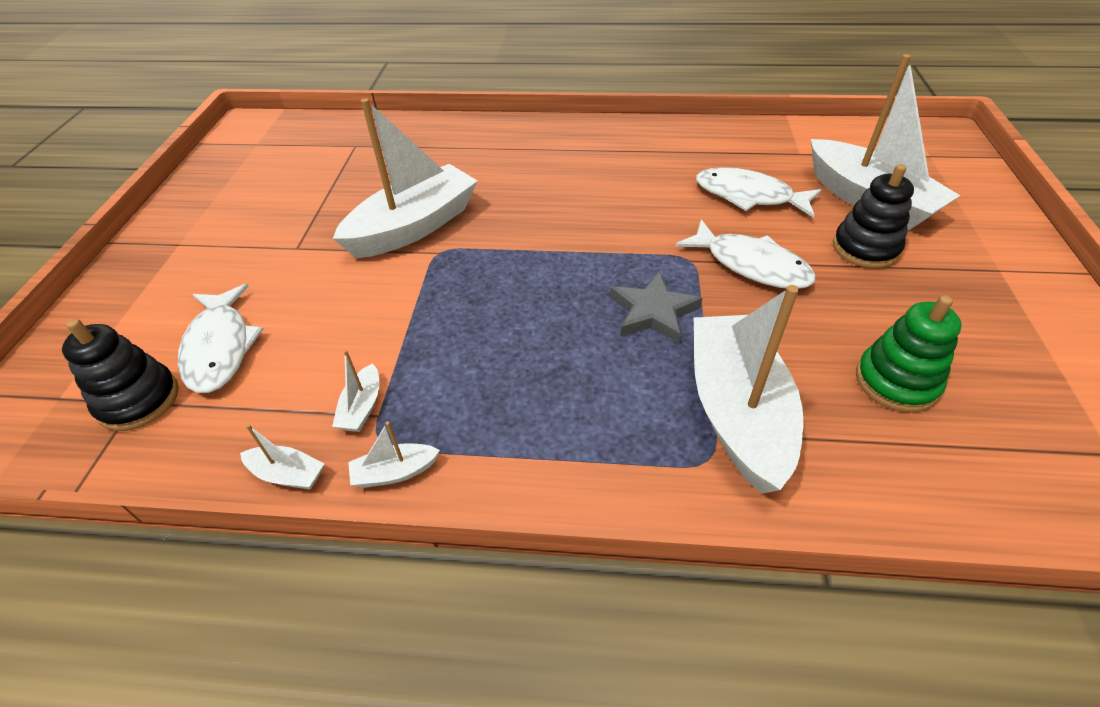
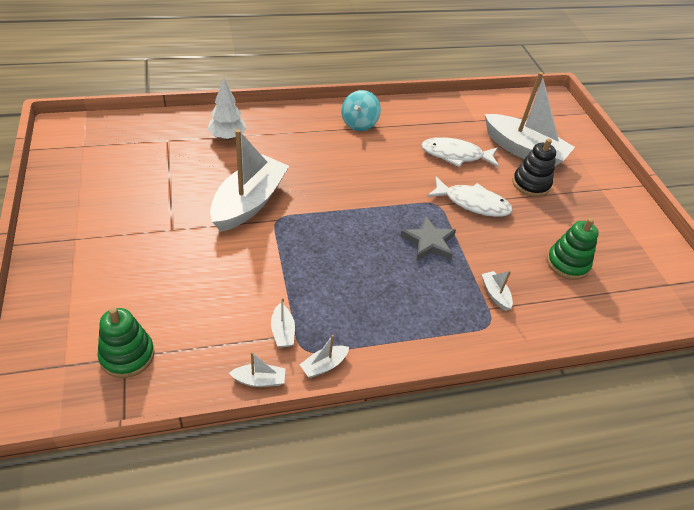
camera: 25 degrees left, 0 degrees up
(139, 400) = (127, 355): black stacking toy -> green stacking toy
(220, 348) = (162, 310): white fish -> none
(431, 147) = (227, 136): none -> white tree
(617, 145) = (359, 123): none -> turquoise spinning top
(737, 411) = (495, 294): white boat -> white boat, size x0.41

